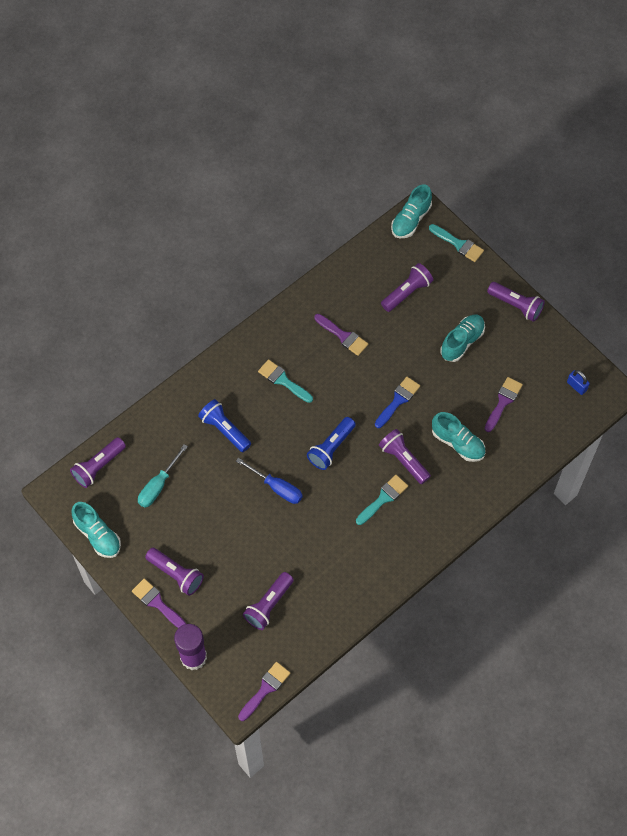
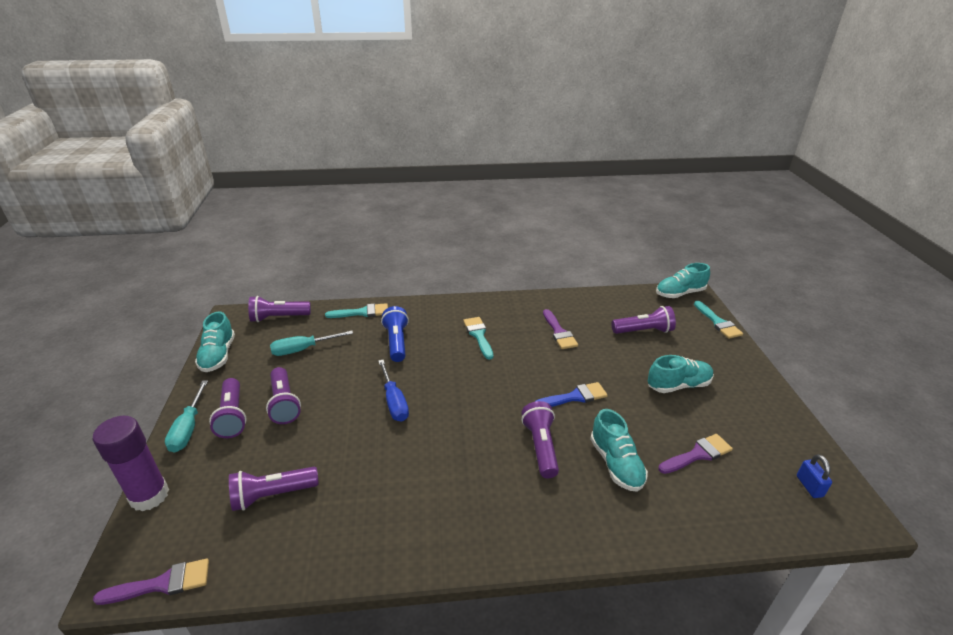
camera: 35 degrees right, 30 degrees down
(157, 603) = (188, 428): purple brush -> turquoise screwdriver
(331, 448) = (475, 399): blue flashlight -> none
(383, 498) = (489, 468): turquoise brush -> turquoise brush (362, 312)
(516, 305) = (759, 384): purple flashlight -> purple flashlight (284, 403)

